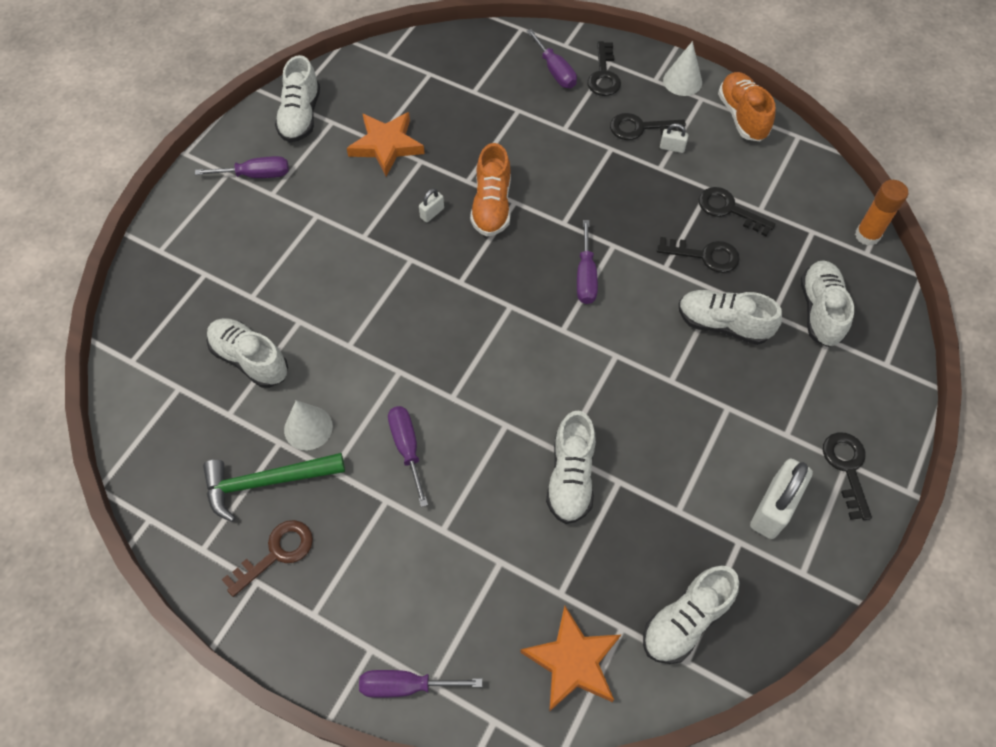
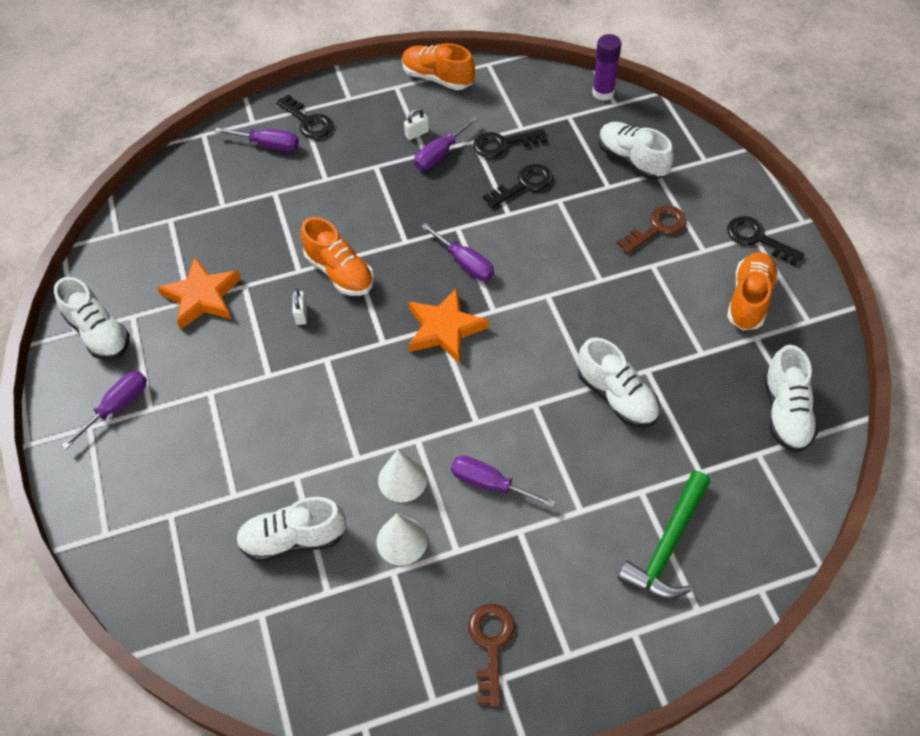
camera: 45 degrees left, 5 degrees down
(267, 482) = (420, 607): green hammer -> green hammer (668, 545)
(405, 685) = (684, 629): purple screwdriver -> purple screwdriver (440, 154)
(572, 661) = (757, 504): orange star -> orange star (444, 329)
(640, 128) = (379, 137): black key -> none
(682, 81) = (369, 85): white cone -> white cone (402, 479)
(723, 324) = (587, 218): white shoe -> none
(770, 382) = (657, 228): none -> brown key
(773, 508) = (749, 299): white padlock -> orange shoe
(867, 235) = (603, 93): orange glue stick -> purple glue stick

